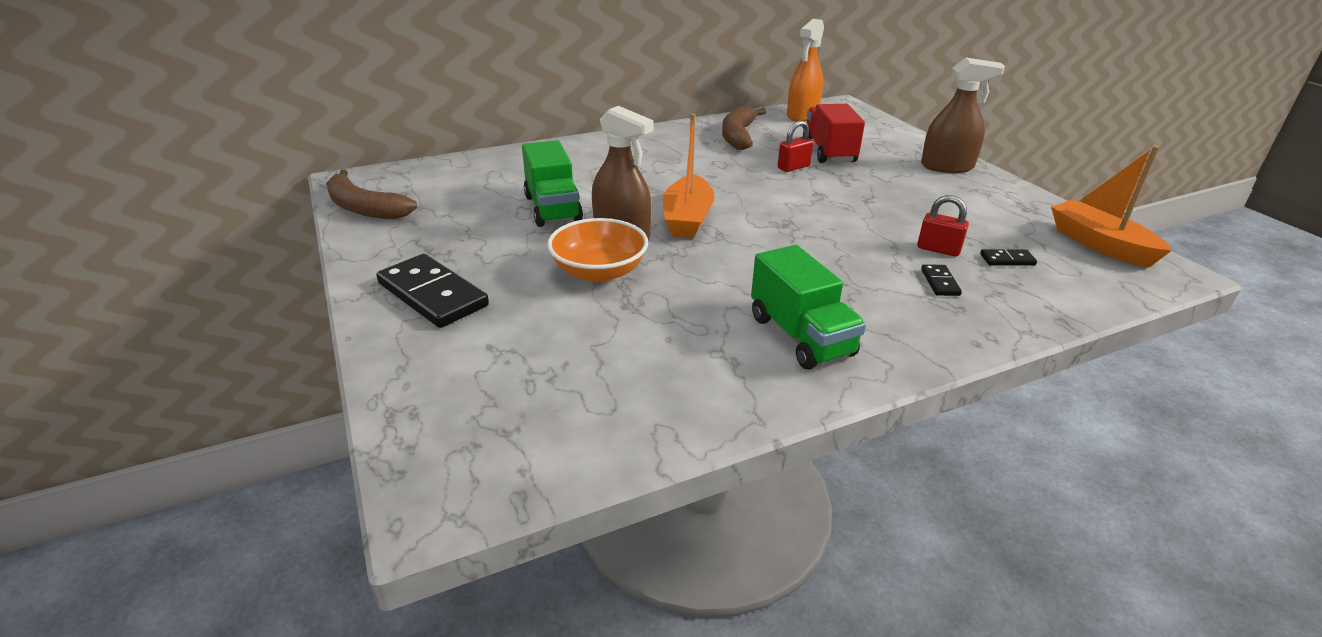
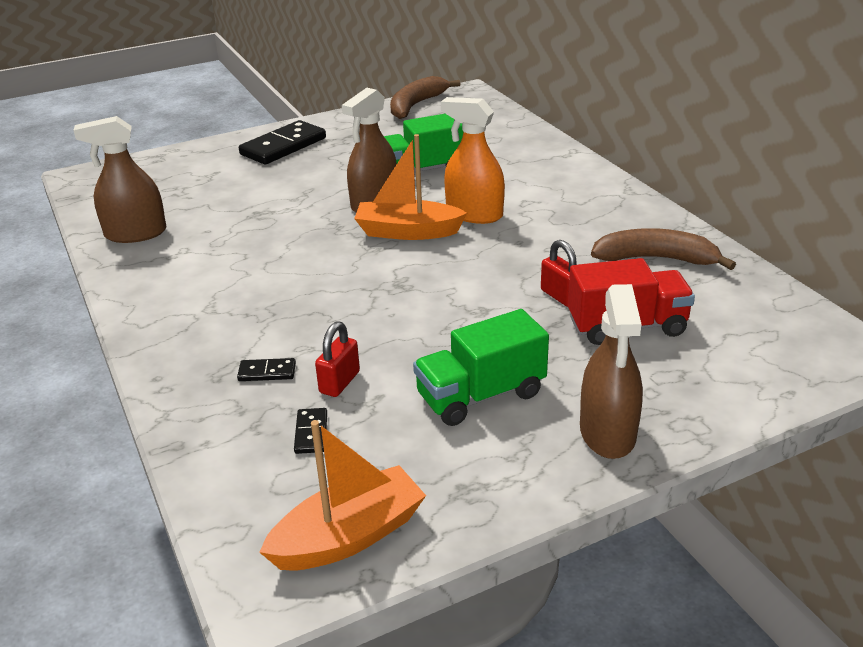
camera: 90 degrees right, 0 degrees up
(599, 272) = (309, 198): orange bowl -> none
(669, 400) = (135, 233): none -> brown spray bottle
(801, 336) = (194, 285): green truck -> green truck (481, 395)
(802, 115) = (776, 312): orange spray bottle -> orange spray bottle (474, 214)

